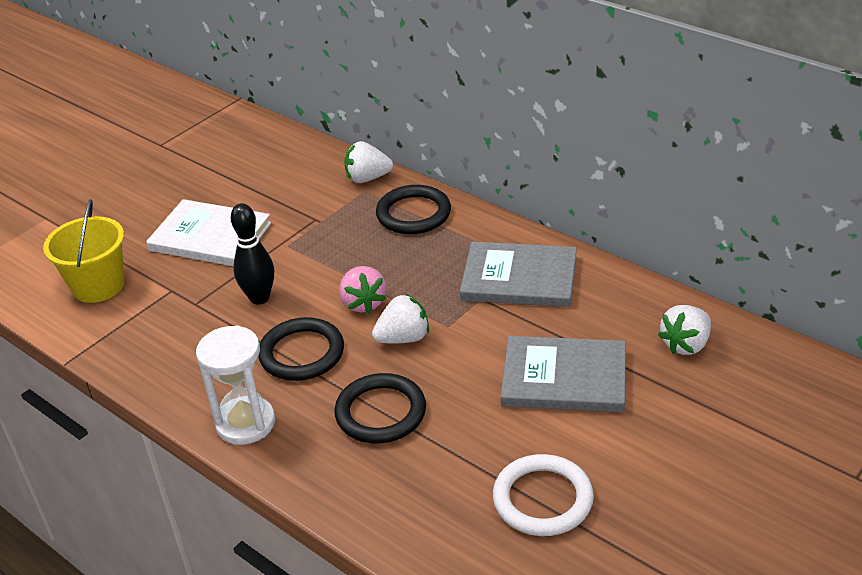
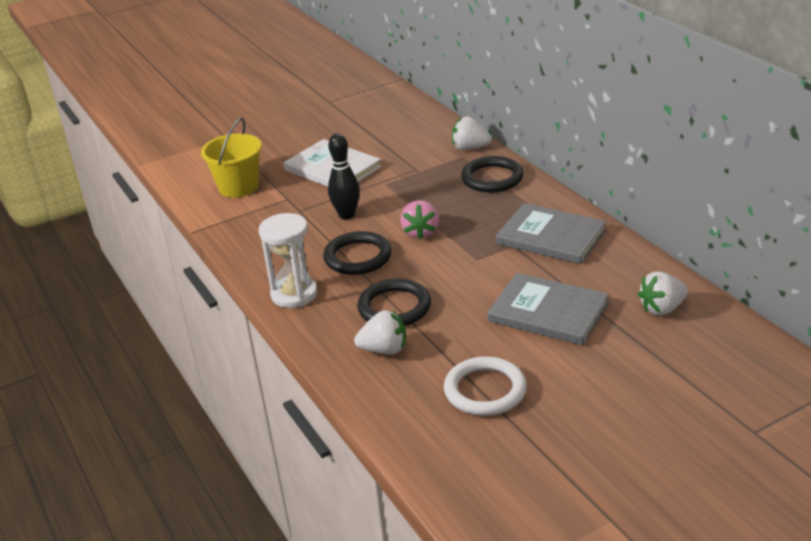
camera: 20 degrees right, 5 degrees down
(403, 338) = (438, 261): white strawberry -> white strawberry (384, 350)

